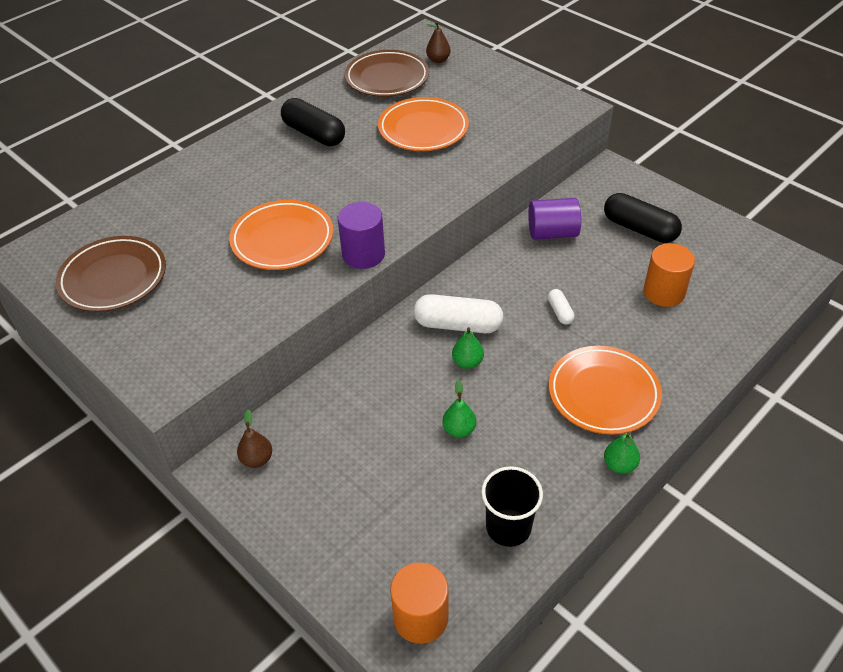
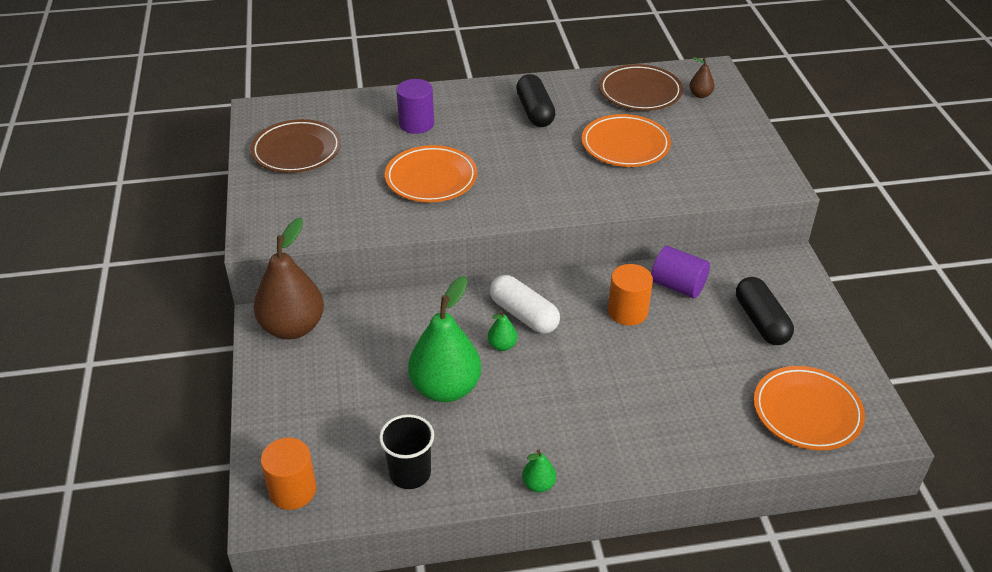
camera: 35 degrees right, 5 degrees down
(257, 459) = (293, 327): brown pear -> brown pear, size x2.31
(363, 254) = (477, 217): purple cylinder -> purple cylinder (416, 124)
(459, 430) = (445, 388): green pear -> green pear, size x2.31
(560, 312) = (616, 349): white capsule -> none
(603, 393) = (583, 427): orange plate -> orange plate (807, 412)
(664, 292) = (724, 382): orange cylinder -> orange cylinder (627, 312)

